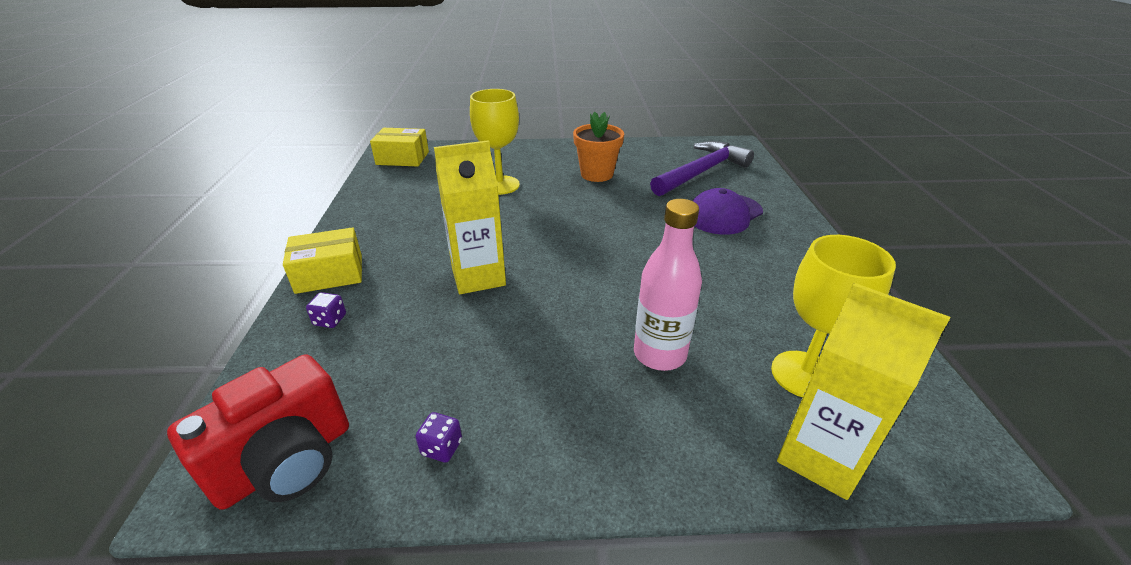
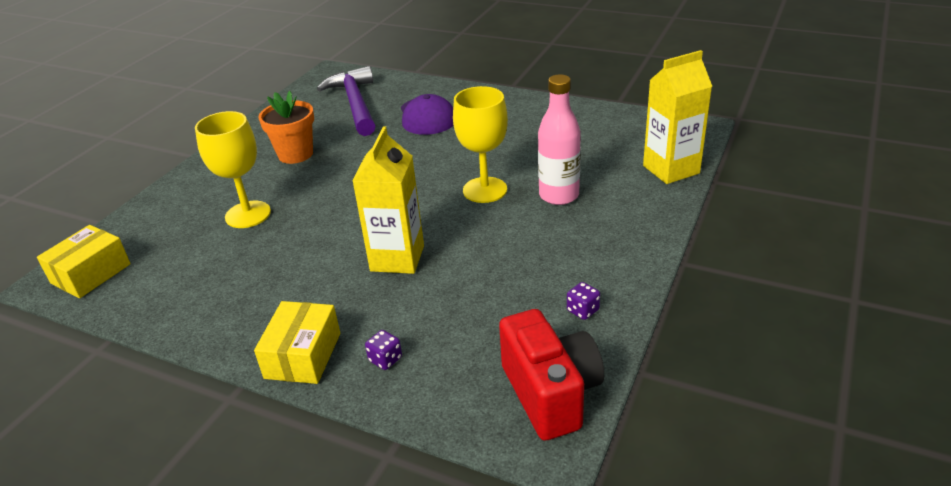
camera: 60 degrees left, 0 degrees up
(804, 374) = (612, 151): yellow goblet -> yellow goblet (485, 190)

